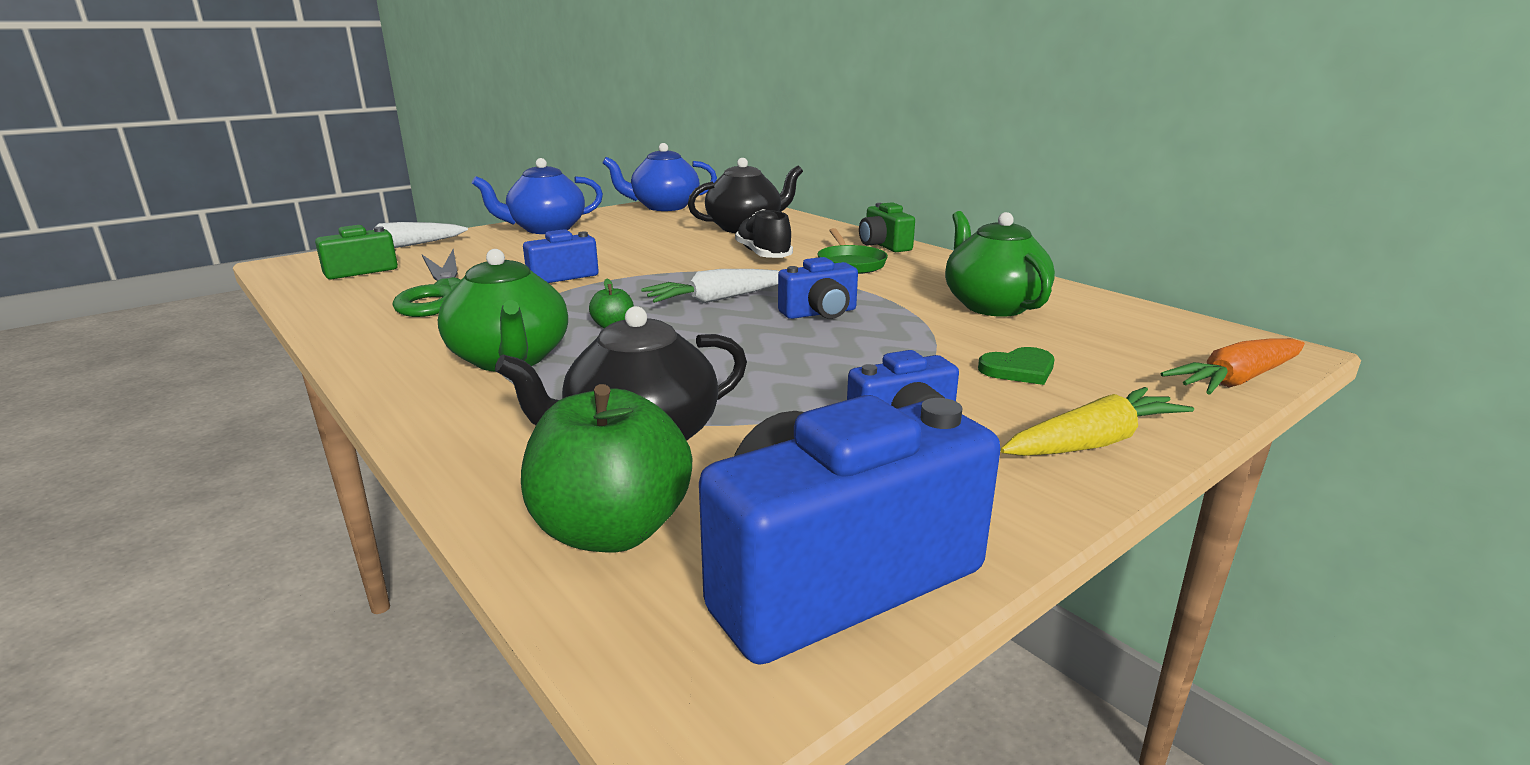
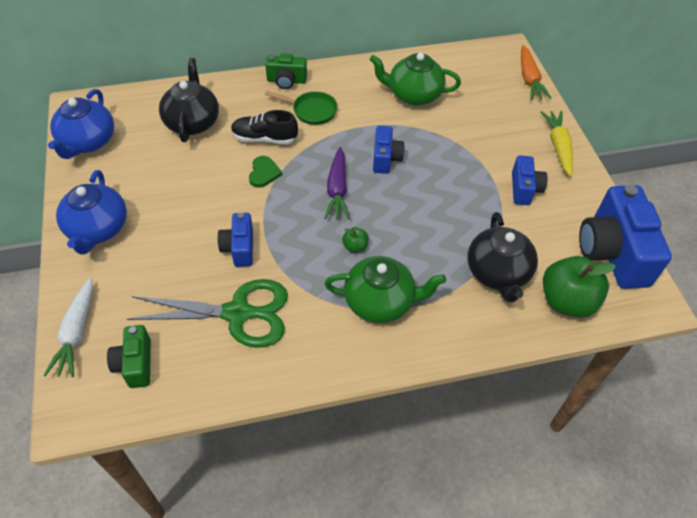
camera: 65 degrees left, 30 degrees up
(717, 299) = (337, 189): white carrot -> purple carrot
(1019, 369) = (490, 129): green heart -> green heart (264, 173)

